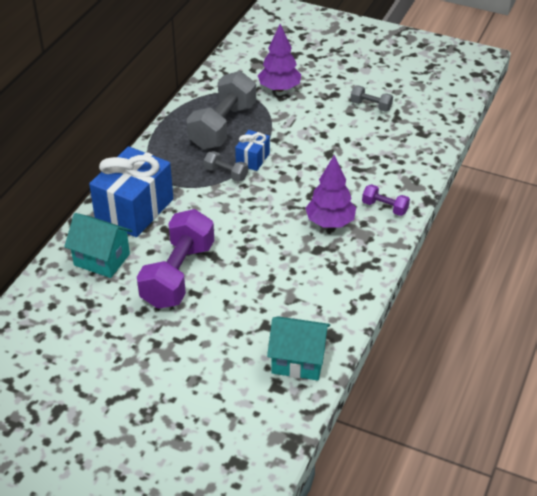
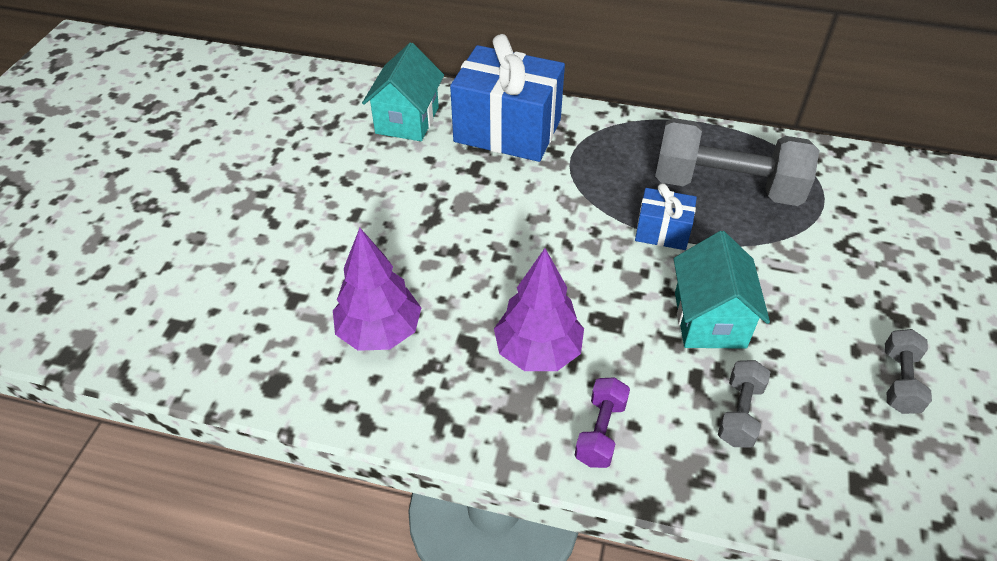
camera: 80 degrees right, 5 degrees up
(178, 275) = (388, 191): purple dumbbell -> none
(226, 173) = (614, 207): grey dumbbell -> grey dumbbell (739, 413)
(279, 88) = (867, 240): purple tree -> purple tree (379, 332)
(298, 361) = (222, 345): turquoise house -> turquoise house (709, 320)

